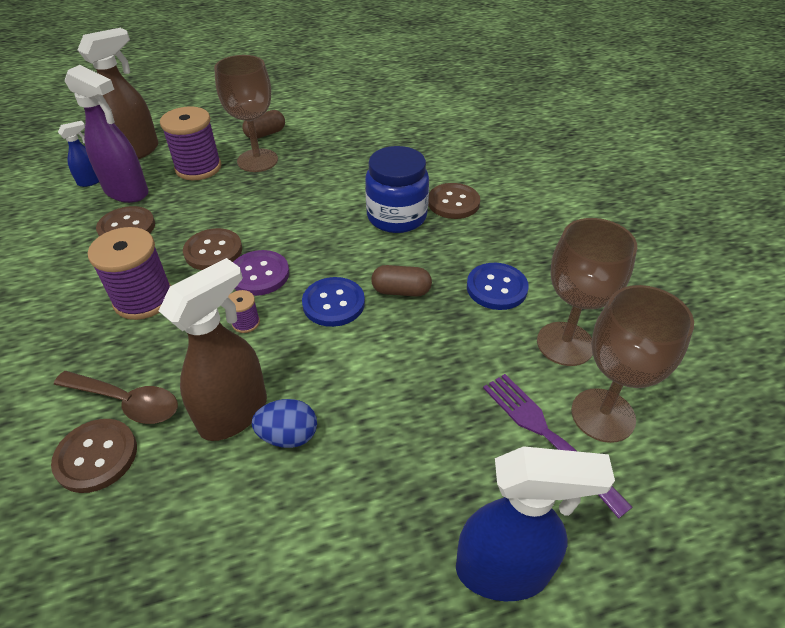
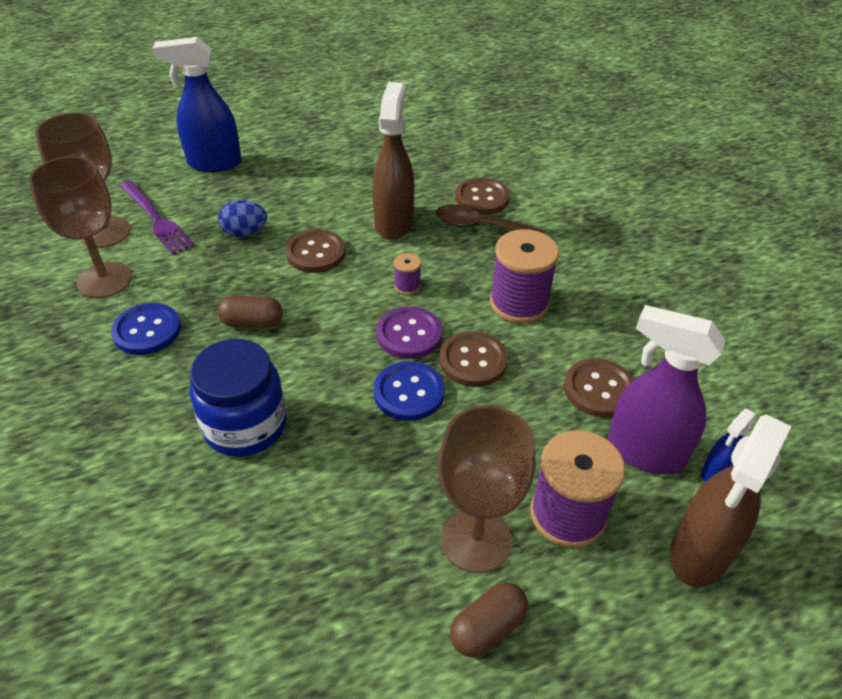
camera: 175 degrees right, 0 degrees up
(234, 413) = (394, 223): brown spray bottle -> brown spray bottle turned 150 degrees clockwise
(288, 436) = (350, 212): blue egg -> blue egg (245, 233)
(333, 303) = (324, 307): blue button -> blue button (409, 393)
(453, 203) = (157, 456): brown button -> brown button (316, 253)

